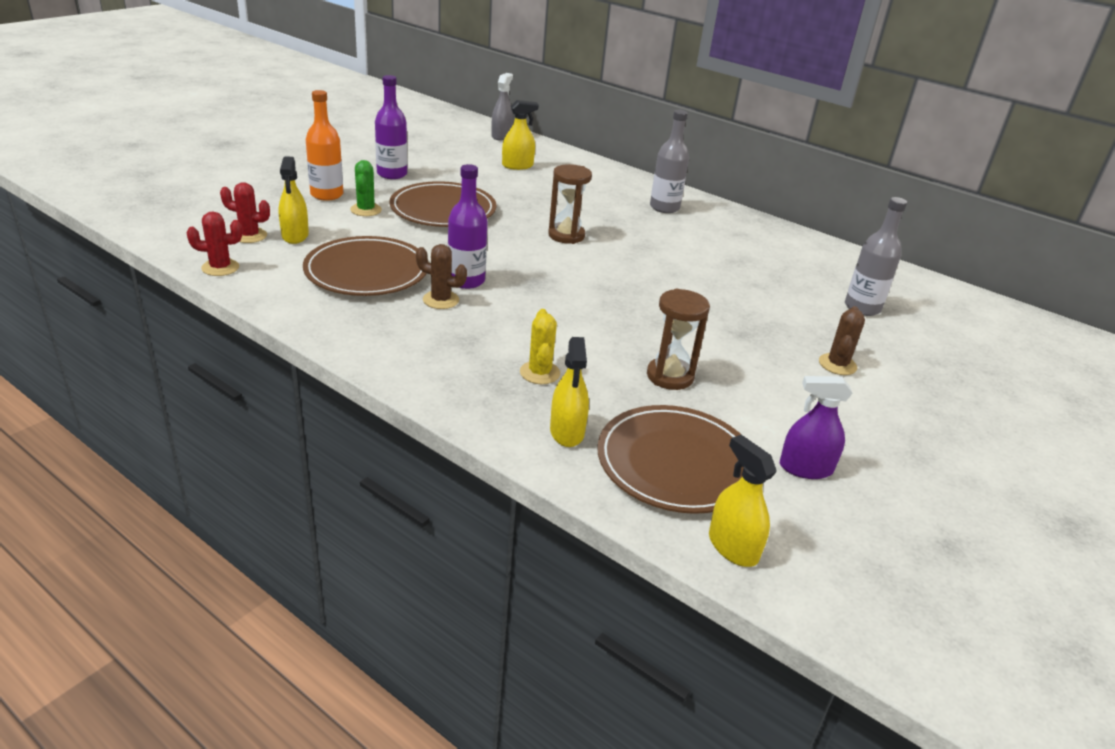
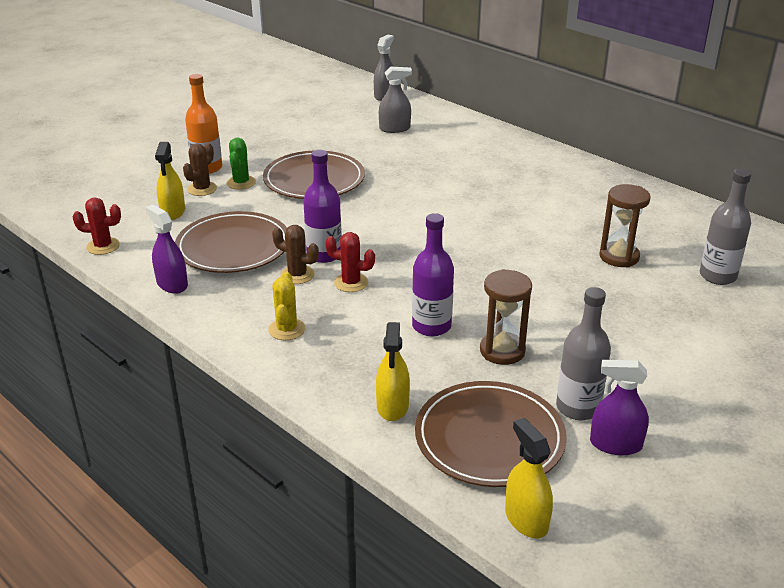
camera: 10 degrees right, 0 degrees up
(249, 236) = (132, 213): red cactus -> red cactus (351, 283)
(304, 307) = (172, 284): none -> purple spray bottle
(392, 174) = (271, 143): purple bottle -> purple bottle (431, 326)
(517, 166) = (394, 129): yellow spray bottle -> grey spray bottle
(539, 373) = (377, 348): yellow cactus -> yellow cactus (287, 329)
(566, 235) = (429, 204): brown hourglass -> brown hourglass (619, 257)
(664, 207) = (535, 170): grey bottle -> grey bottle (578, 407)
(837, 364) = (675, 338): brown cactus -> brown cactus (202, 189)

